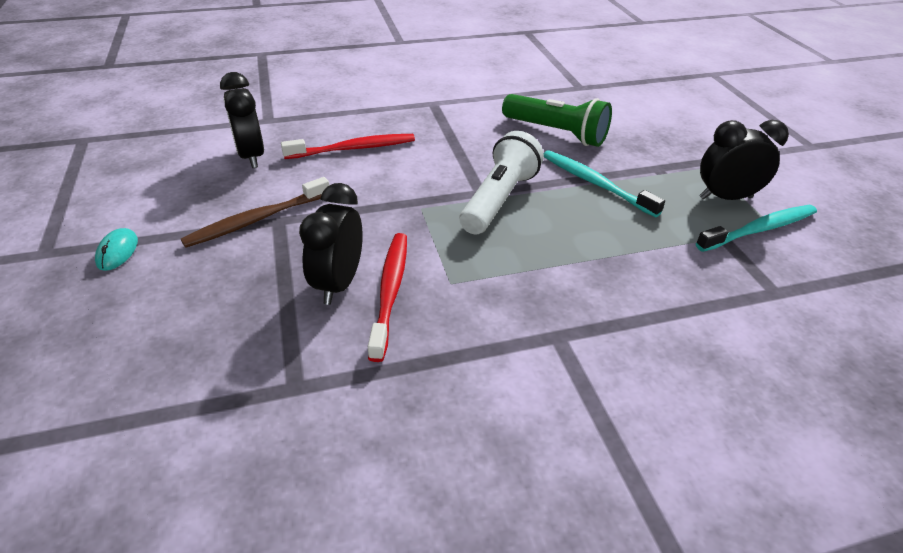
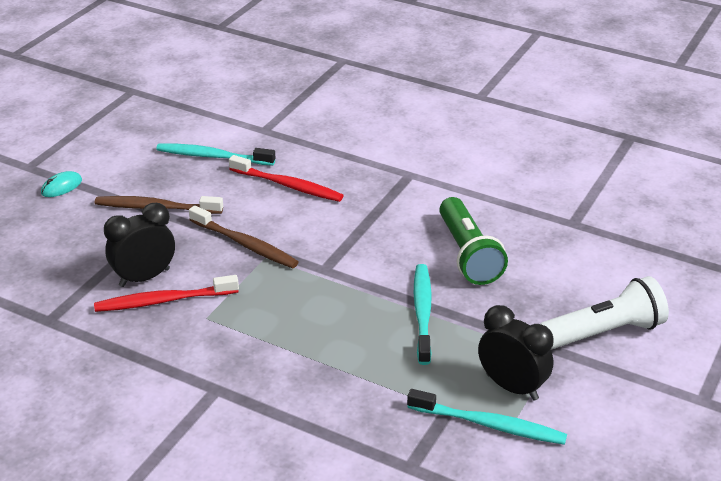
camera: 45 degrees right, 5 degrees down
(251, 156) = (213, 157): black clock -> turquoise toothbrush
(388, 207) = (245, 244): none -> brown toothbrush
(390, 292) = (164, 301): red toothbrush -> red toothbrush turned 150 degrees counterclockwise
(499, 199) = (328, 282): white flashlight -> white flashlight (604, 332)

